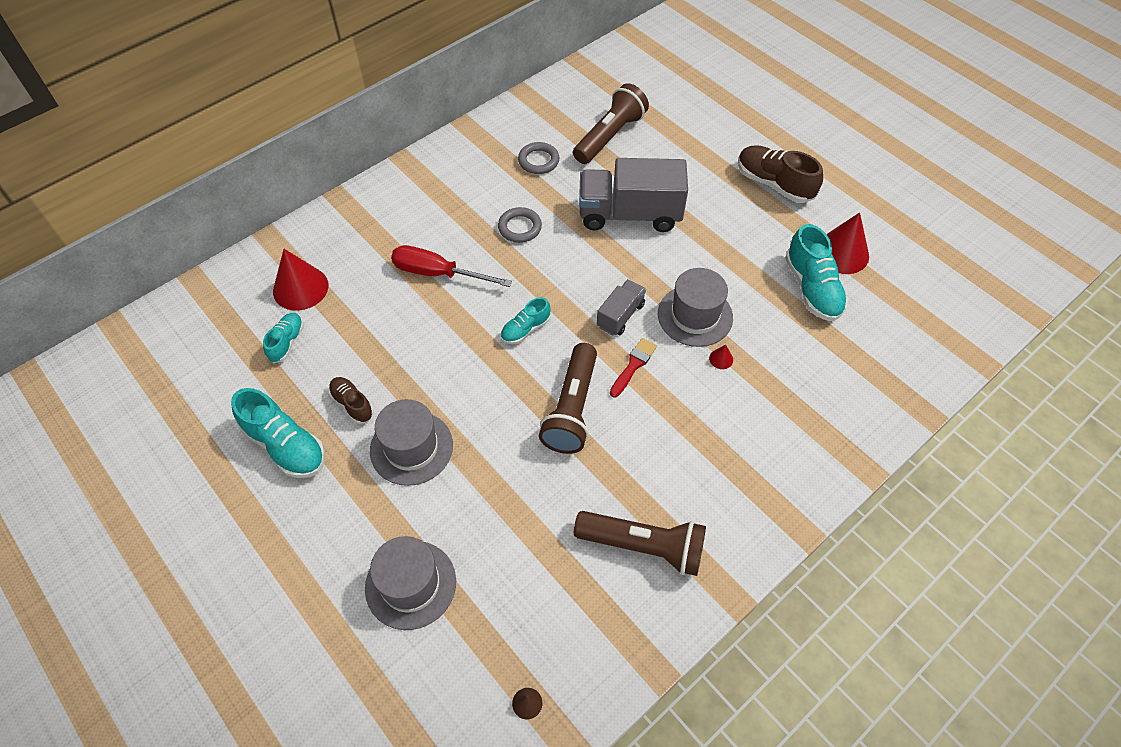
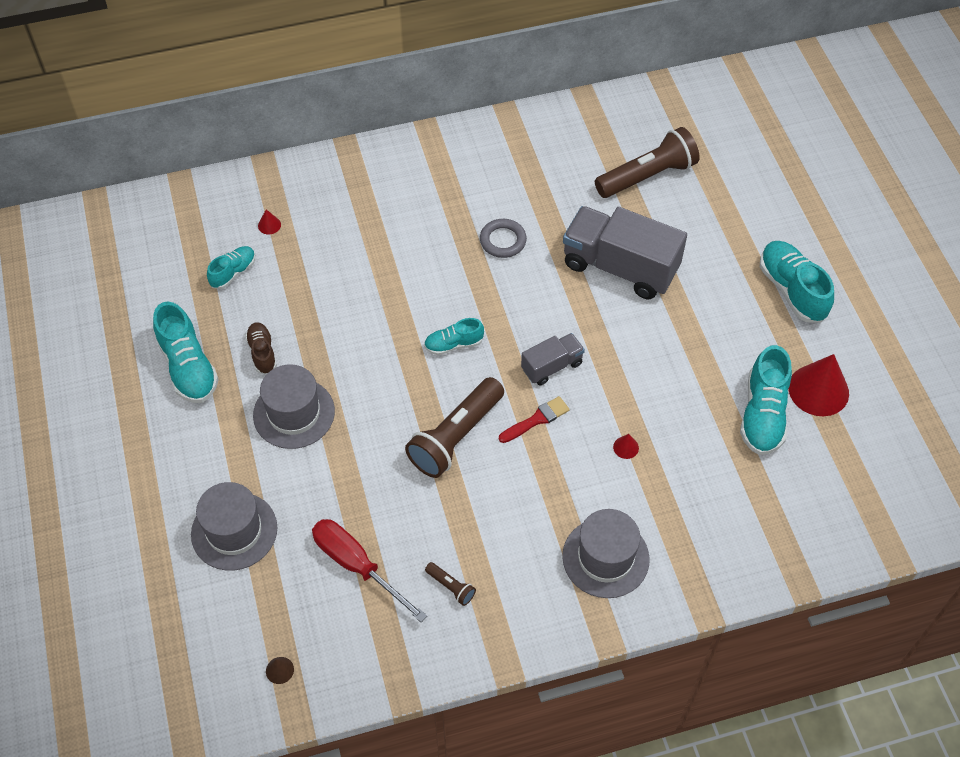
camera: 25 degrees right, 0 degrees up
(300, 288) = (269, 225): red cone -> red cone, size x0.41
(438, 273) = (400, 258): red screwdriver -> red screwdriver (357, 565)
(538, 161) = (559, 177): grey ring -> none
(643, 546) = (451, 587): brown flashlight -> brown flashlight, size x0.43
(695, 315) = (625, 395): grey hat -> grey hat (605, 558)
(774, 184) = (792, 290): brown shoe -> turquoise shoe

